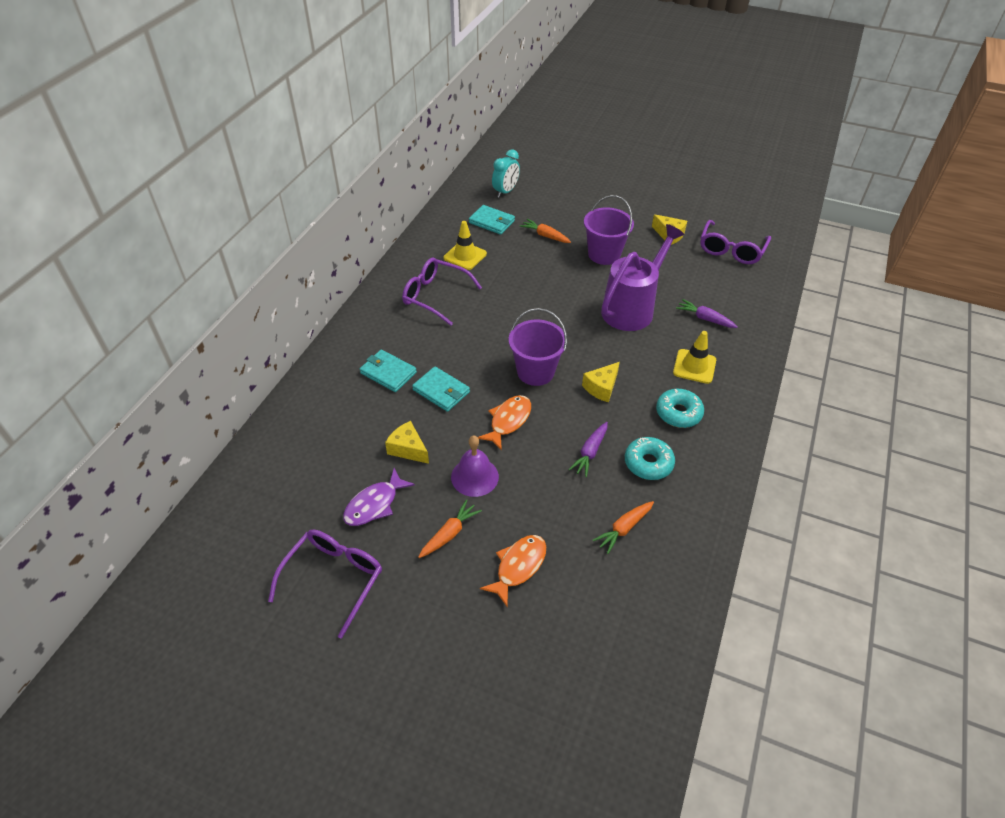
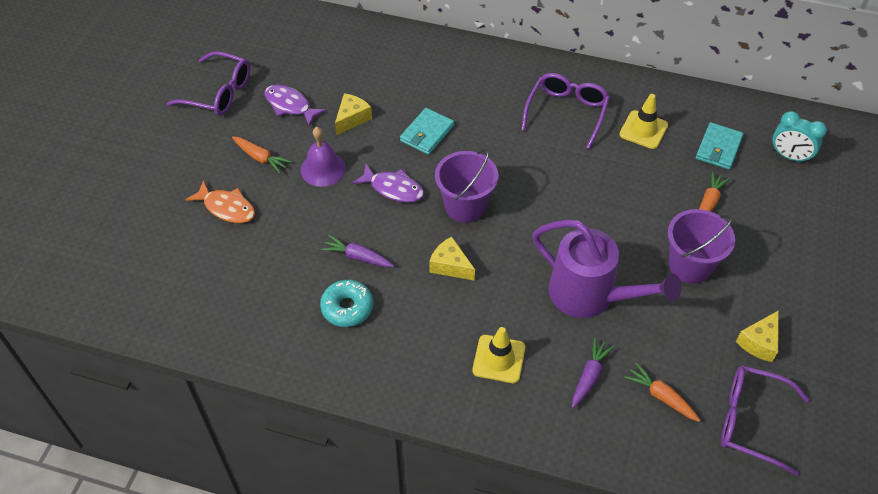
camera: 85 degrees right, 5 degrees up
(388, 373) = (445, 92): turquoise wallet -> none
(508, 421) = (393, 188): orange fish -> purple fish
(623, 529) = (266, 285): orange carrot -> orange carrot (661, 396)
(678, 413) = (421, 339): turquoise donut -> none

